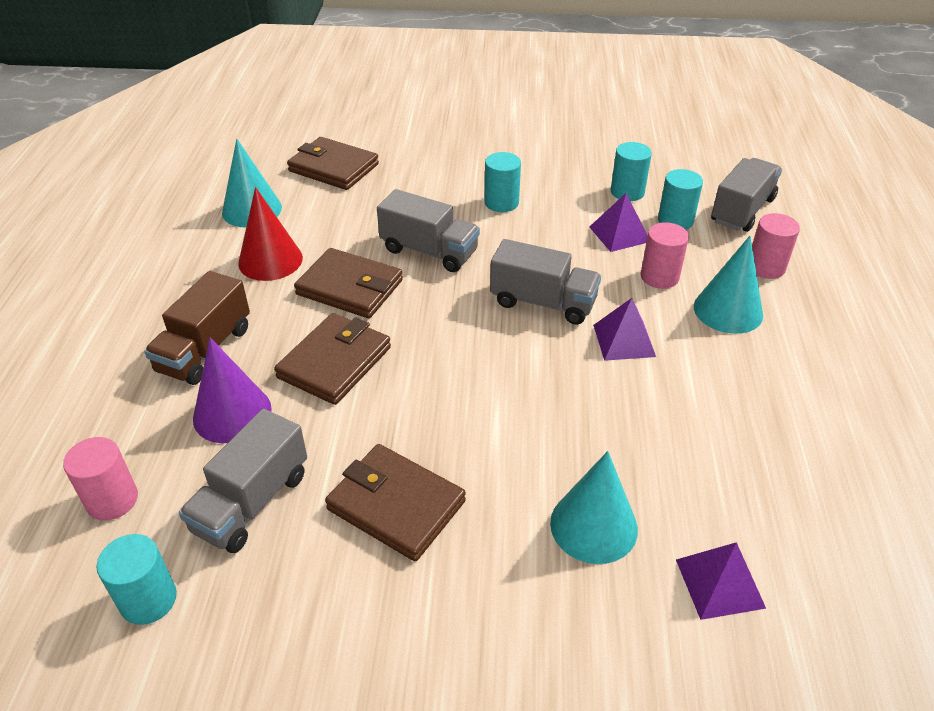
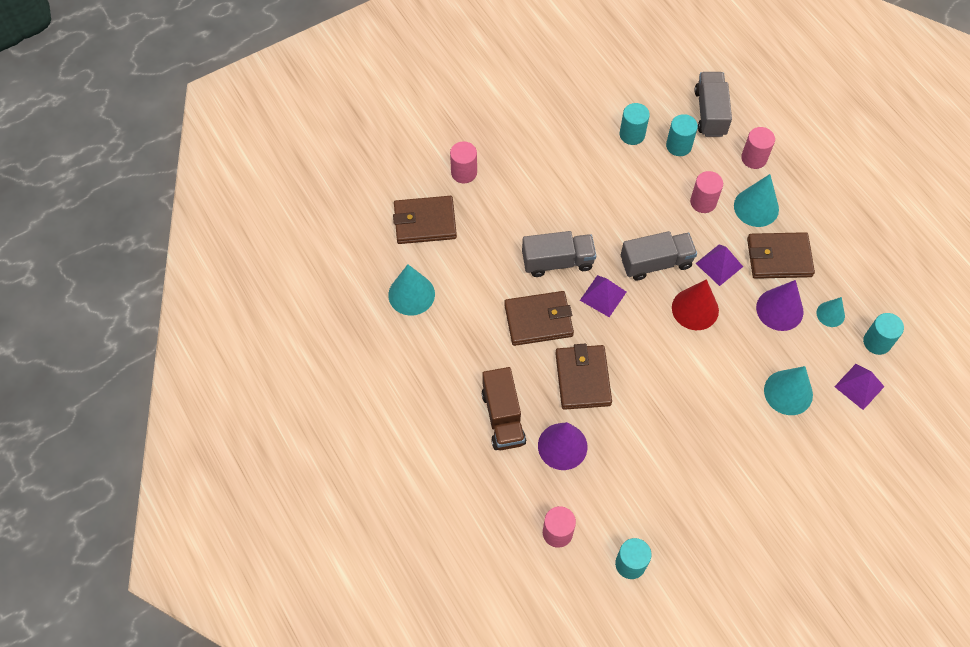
camera: 35 degrees left, 20 degrees up
(252, 502) = (625, 487): grey truck -> none
(270, 260) = (469, 329): red cone -> red cone (695, 309)
(396, 505) = (693, 442): brown wallet -> brown wallet (779, 257)
(415, 151) = (464, 172): none -> pink cylinder
(501, 202) = (564, 191): turquoise cylinder -> turquoise cylinder (877, 342)
(619, 234) = (655, 178): purple pyramid -> purple pyramid (603, 296)
(668, 424) = (779, 309): none -> purple cone
(744, 468) = (830, 314): none -> turquoise cone

